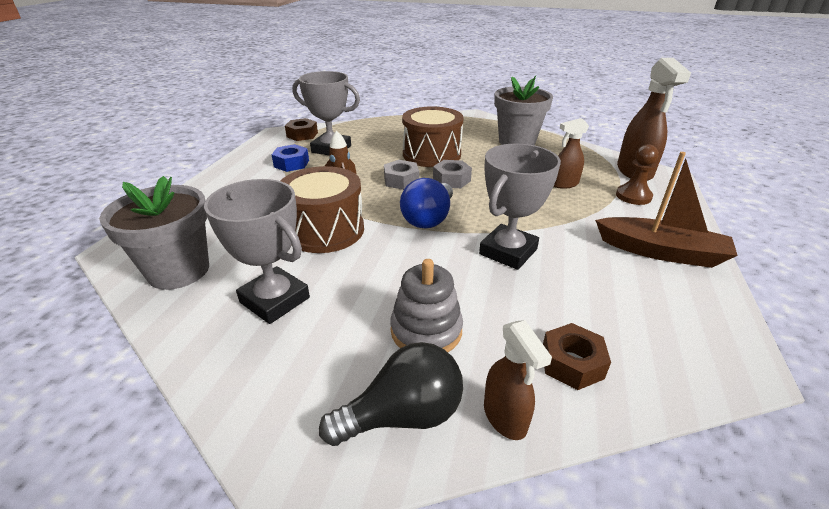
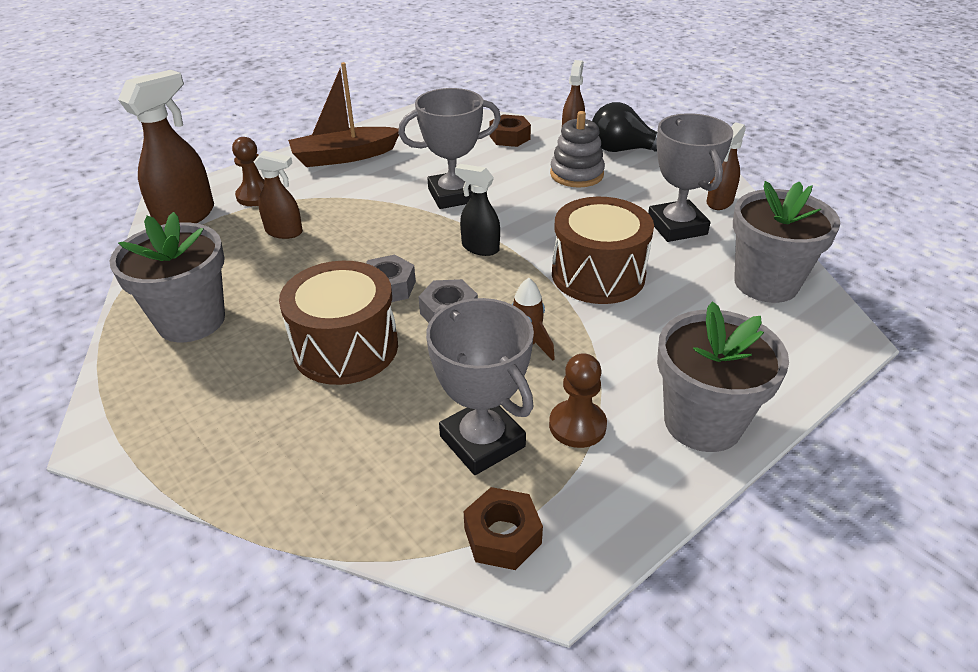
camera: 145 degrees left, 5 degrees up
(226, 181) = (702, 422): none -> grey flower pot
(230, 359) = (719, 202): none -> brown spray bottle
(291, 163) = (577, 425): blue nut -> brown pawn
(429, 218) = (480, 248): blue light bulb -> black spray bottle
(661, 252) = (344, 156): brown boat -> brown boat turned 75 degrees counterclockwise

